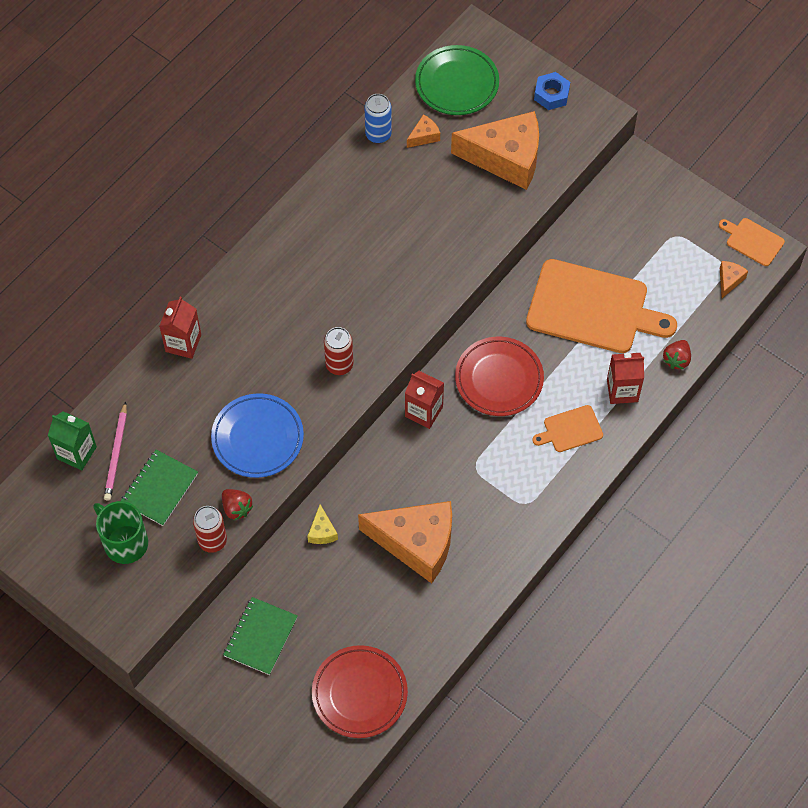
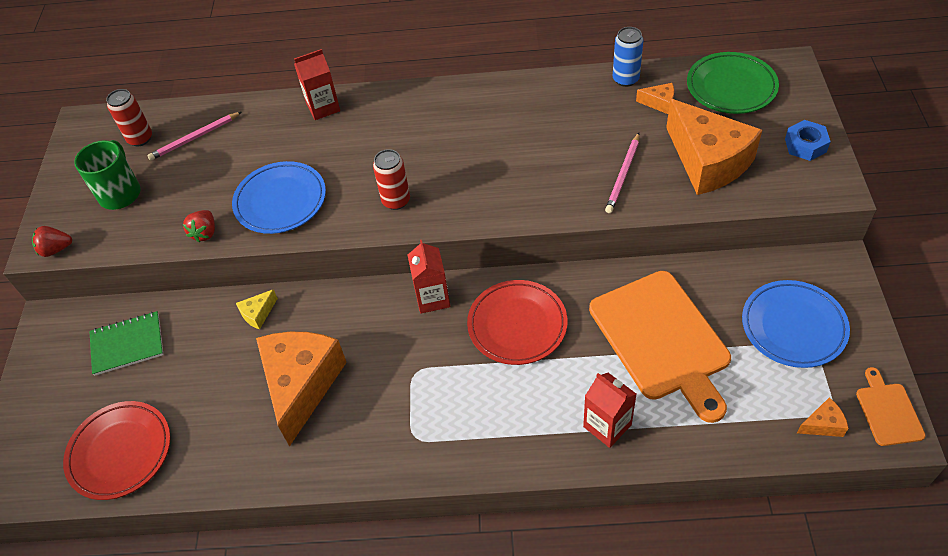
camera: 55 degrees right, 10 degrees down
(76, 453) = (177, 119): green carton -> none
(159, 488) = (184, 179): green notebook -> none
(212, 541) = (163, 239): red can -> red can (140, 138)
(416, 543) = (302, 385): orange cheese -> orange cheese turned 150 degrees counterclockwise
(465, 214) = (623, 175): none -> pink pencil
(570, 430) = (524, 415): orange cutting board -> none
(655, 231) = (793, 327): none -> blue plate
(676, 359) = (688, 446): red strawberry -> red strawberry (56, 249)

